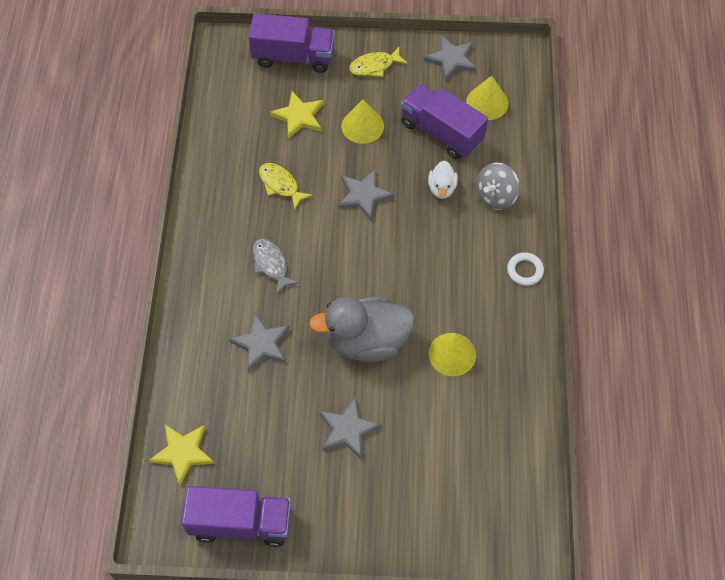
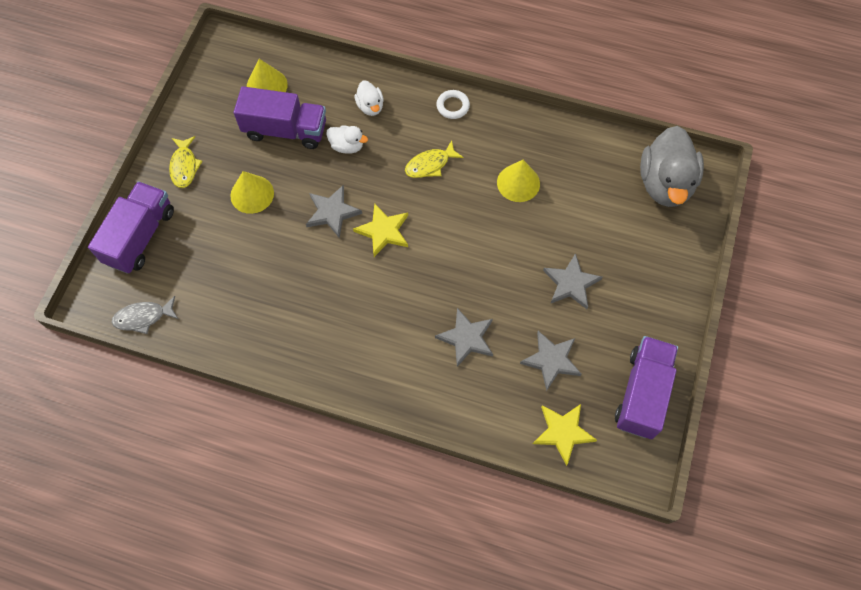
camera: 75 degrees left, 5 degrees up
(271, 264) = (382, 311): grey fish -> grey fish (143, 317)
(280, 185) = (293, 283): yellow fish -> yellow fish (430, 164)
(299, 116) = (218, 248): yellow star -> yellow star (383, 231)
(367, 341) = (488, 247): grey duck -> grey duck (665, 183)
(441, 132) = (285, 130): purple truck -> purple truck turned 135 degrees counterclockwise
(451, 59) = (205, 100): grey star -> grey star (551, 360)
(496, 196) = (370, 106): grey spinning top -> white duck

